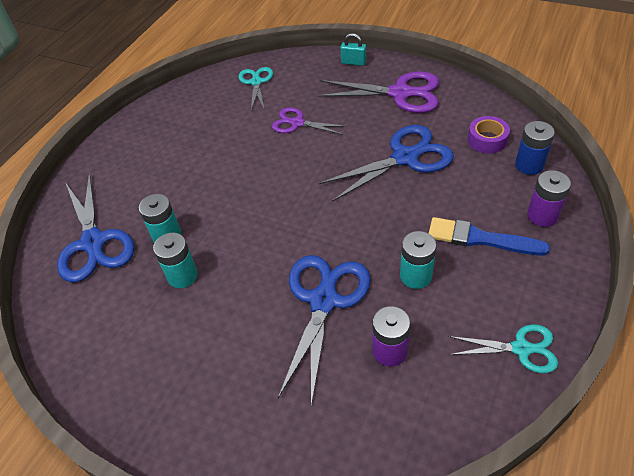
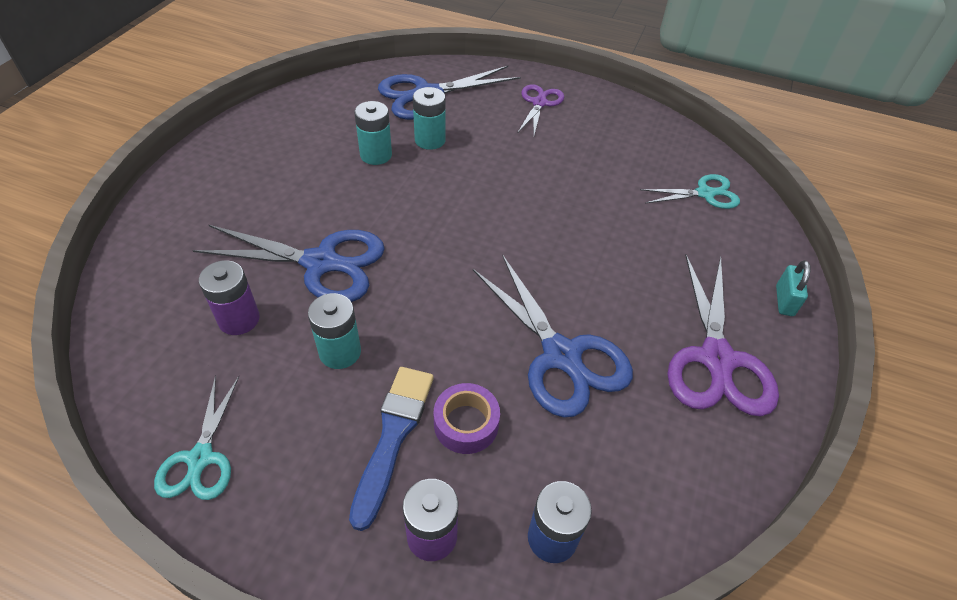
camera: 80 degrees right, 0 degrees up
(297, 123) = (624, 236): purple scissors -> purple scissors (539, 103)
(487, 140) = (613, 477): purple tape -> purple tape (466, 424)

